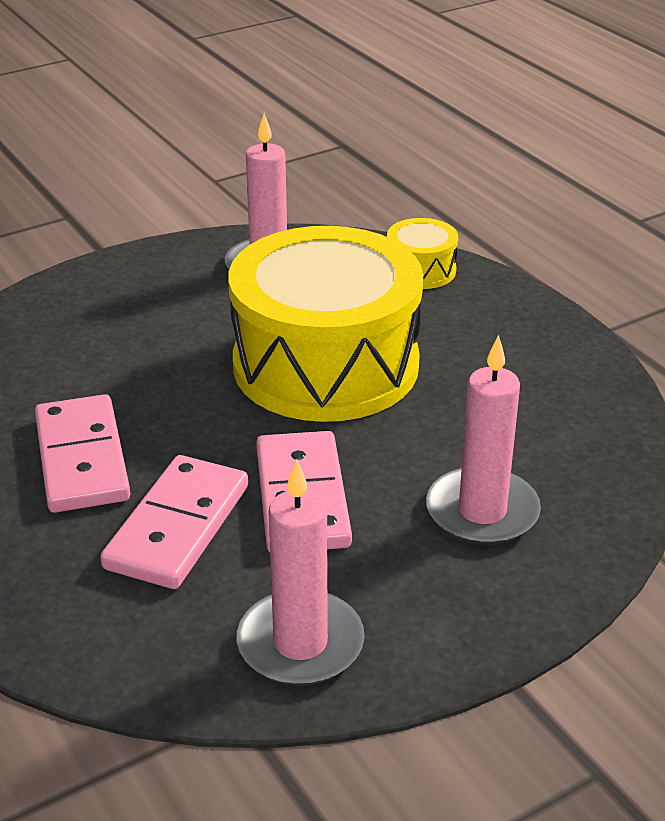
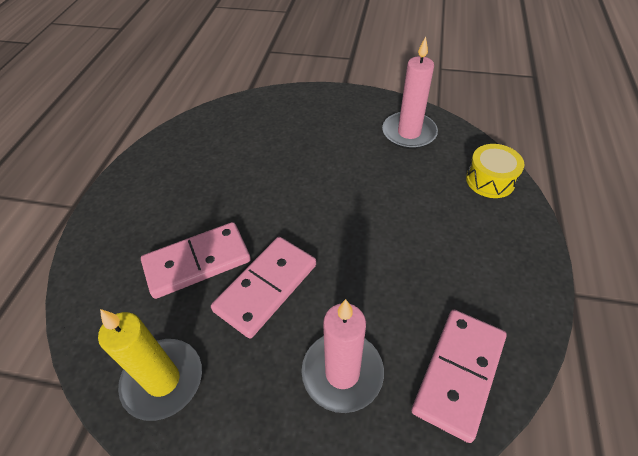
camera: 45 degrees right, 15 degrees up
(82, 459) = (207, 194): pink domino -> pink domino (459, 374)
(300, 643) = (163, 380): pink candle -> yellow candle
(326, 365) = (370, 211): yellow drum -> none

